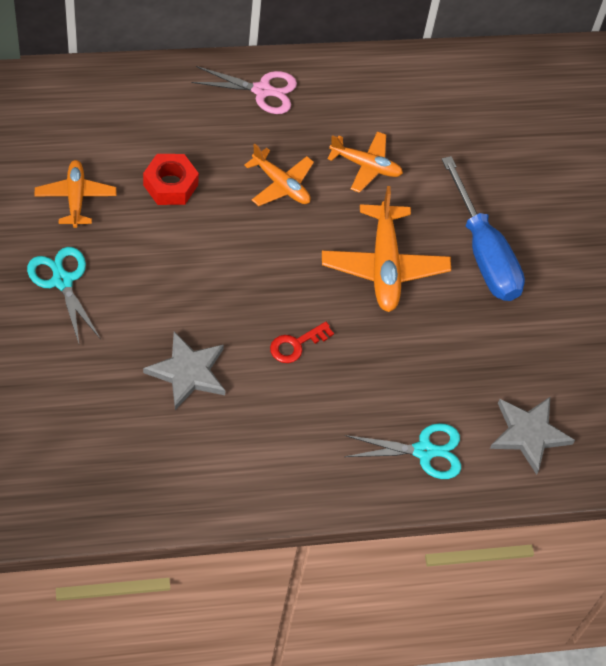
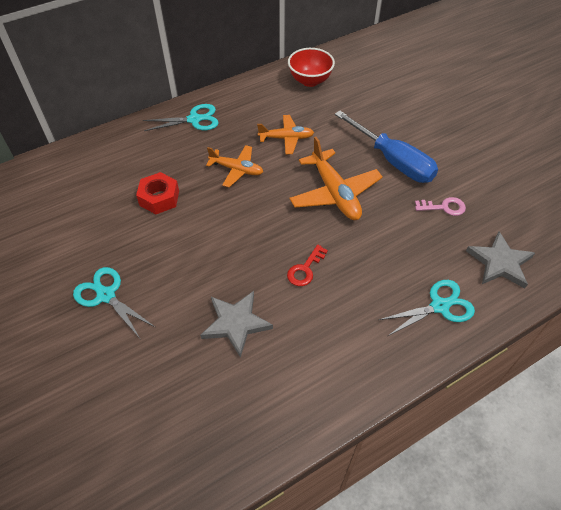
camera: 15 degrees left, 5 degrees down
(75, 198) = (92, 232): orange plane -> none
(262, 90) = (194, 119): pink scissors -> turquoise scissors
(445, 91) = (310, 81): none -> red bowl
(508, 340) = (444, 207): none -> pink key

